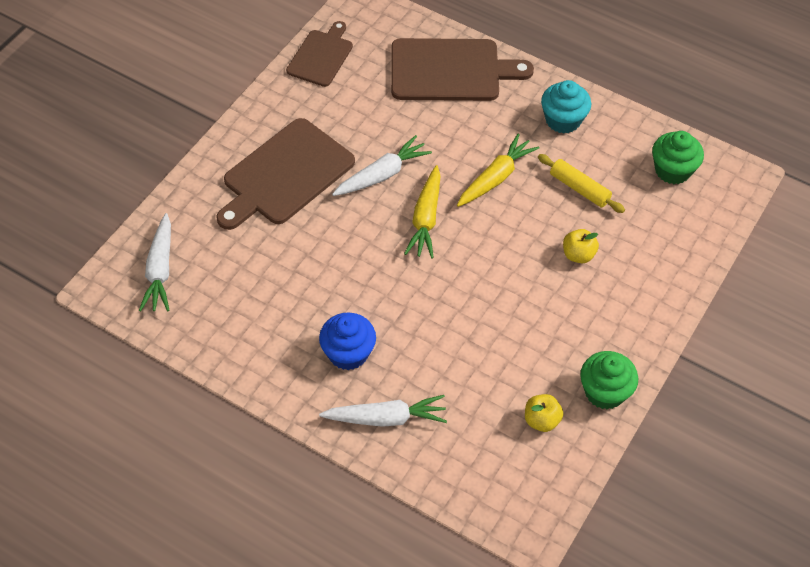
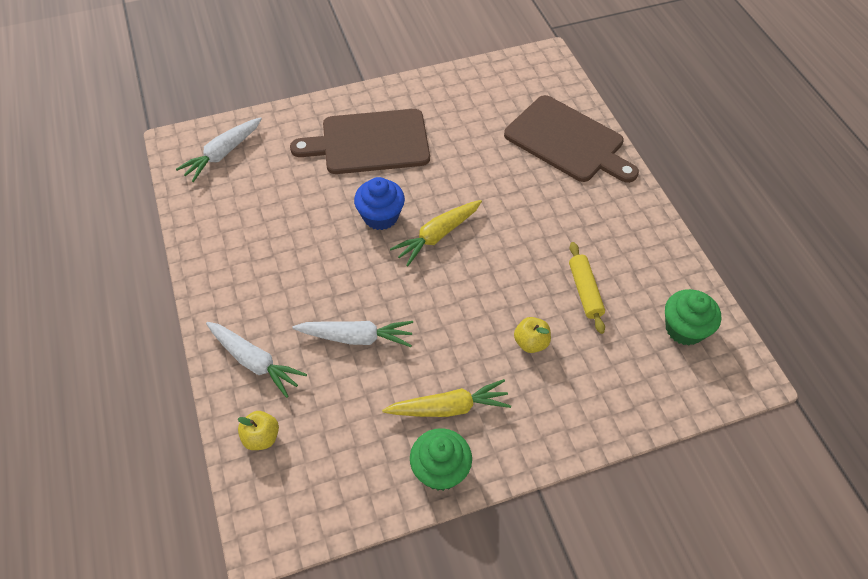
camera: 40 degrees right, 0 degrees up
(321, 56) = (480, 78): brown cutting board -> none
(348, 353) = (280, 294): blue cupcake -> blue cupcake (380, 216)
(382, 175) = (438, 184): white carrot -> white carrot (356, 337)
(495, 178) = (523, 240): yellow carrot -> yellow carrot (449, 407)
(541, 420) = (365, 453): yellow apple -> yellow apple (261, 437)
(563, 120) = (624, 230): turquoise cupcake -> none

